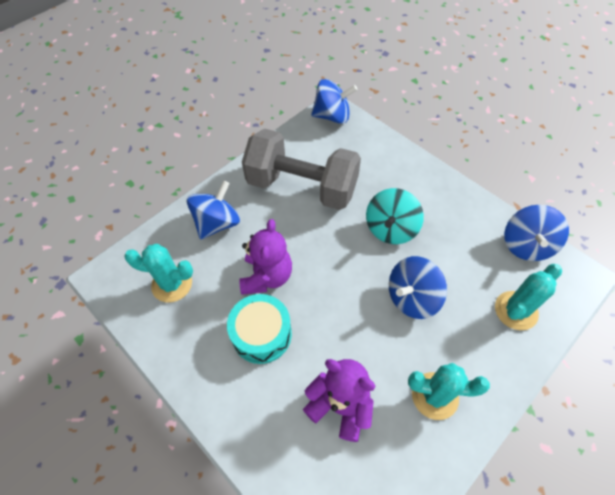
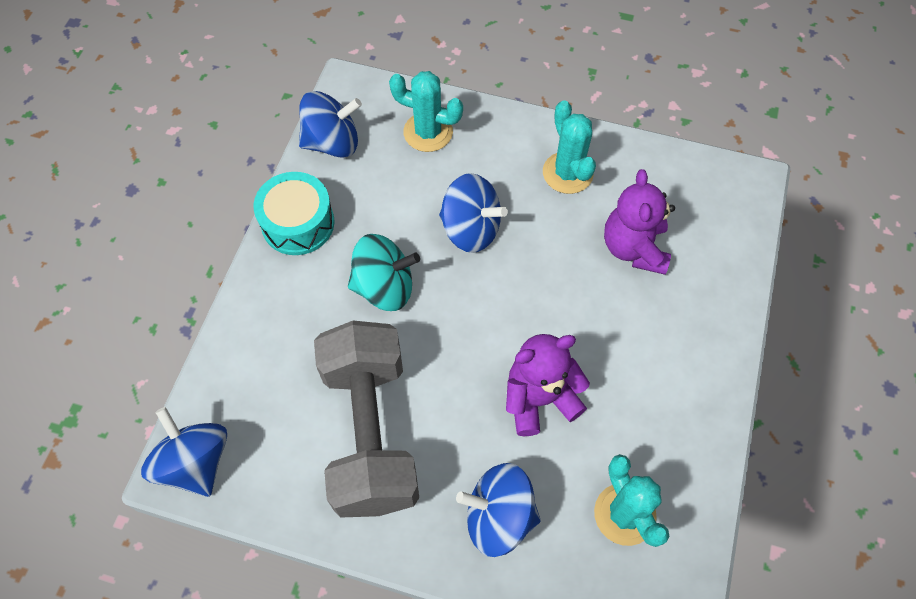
camera: 120 degrees left, 5 degrees up
(261, 334) = (614, 362): turquoise drum -> turquoise drum (298, 223)

